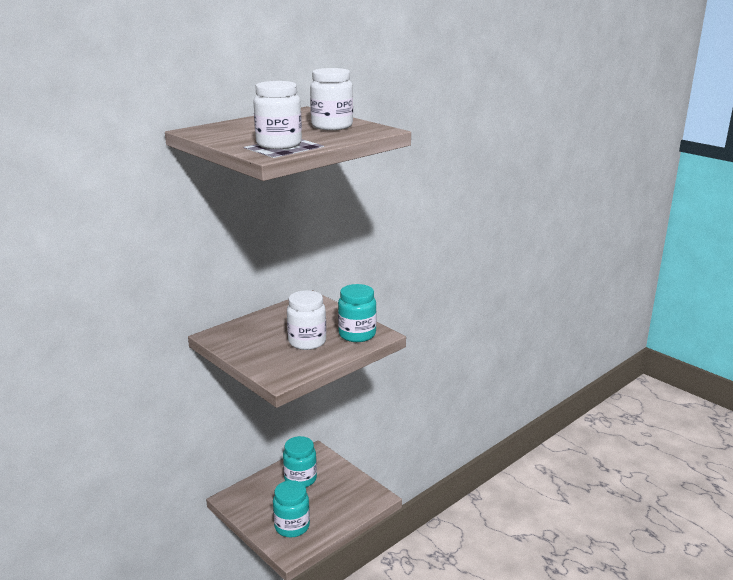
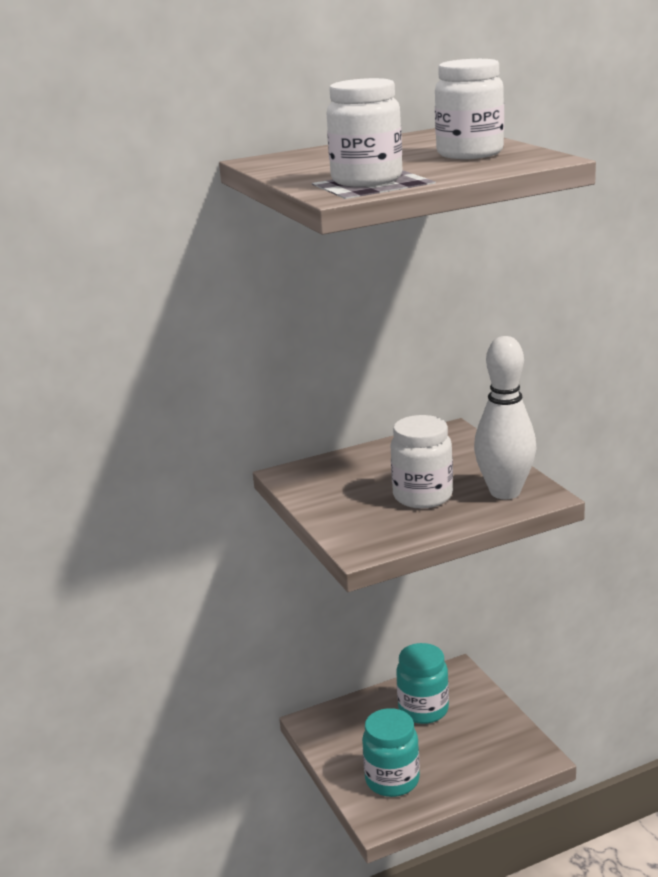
camera: 20 degrees right, 0 degrees up
(357, 334) = (505, 492): turquoise jar -> white bowling pin

